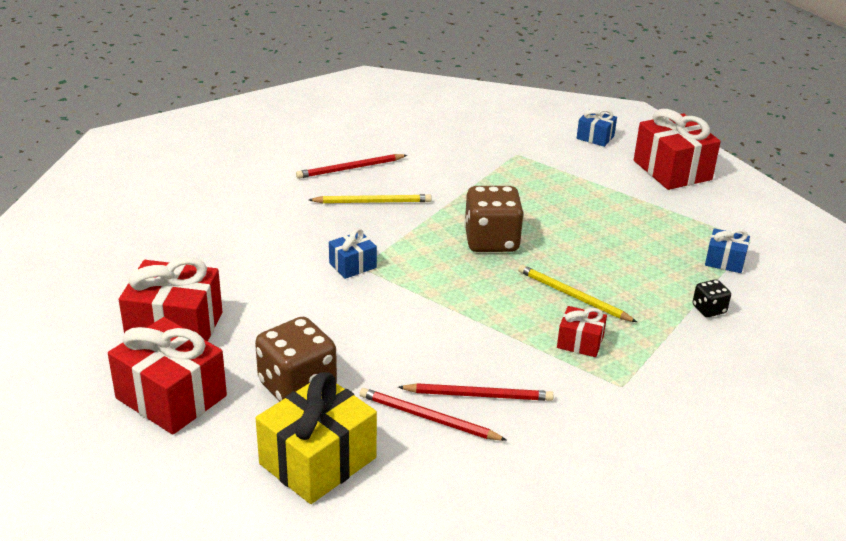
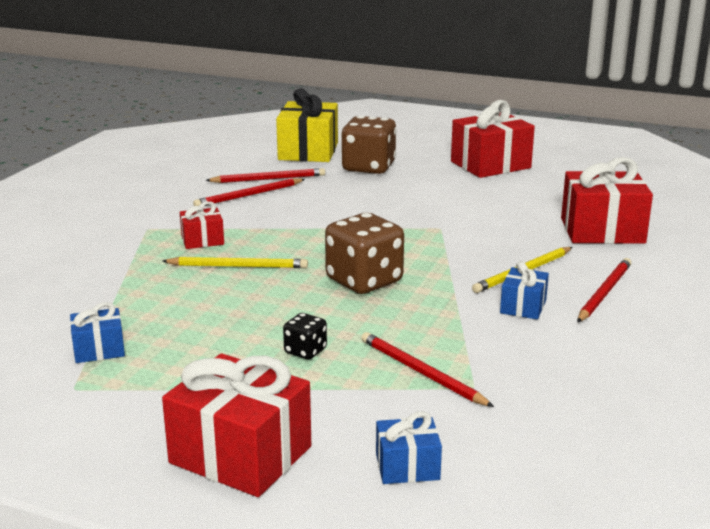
camera: 145 degrees right, 10 degrees down
(171, 397) = (429, 146): red gift -> red gift (602, 231)
(352, 265) = (448, 226): blue gift -> blue gift (523, 307)
(534, 170) = (421, 372): none -> red pencil
(709, 309) = (97, 298): black dice -> black dice (305, 351)

